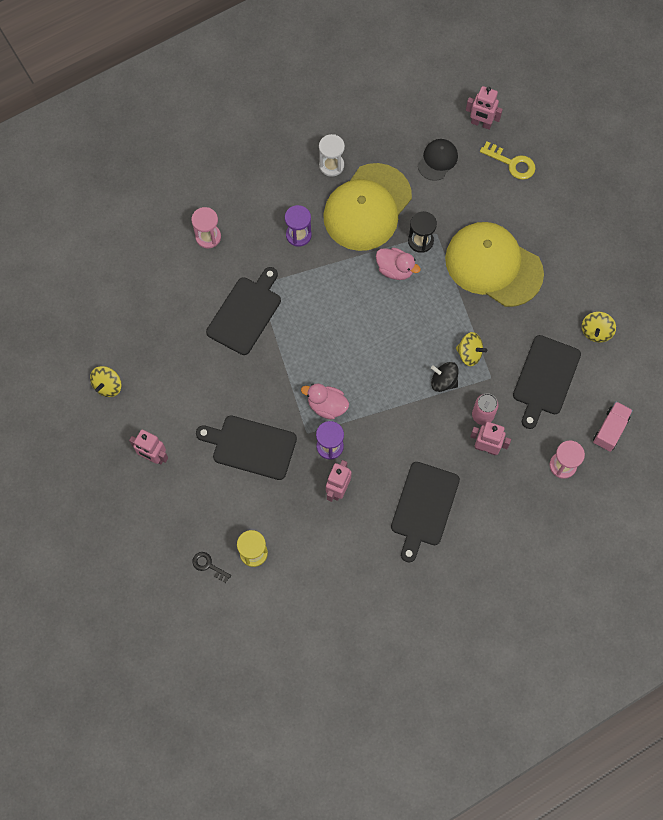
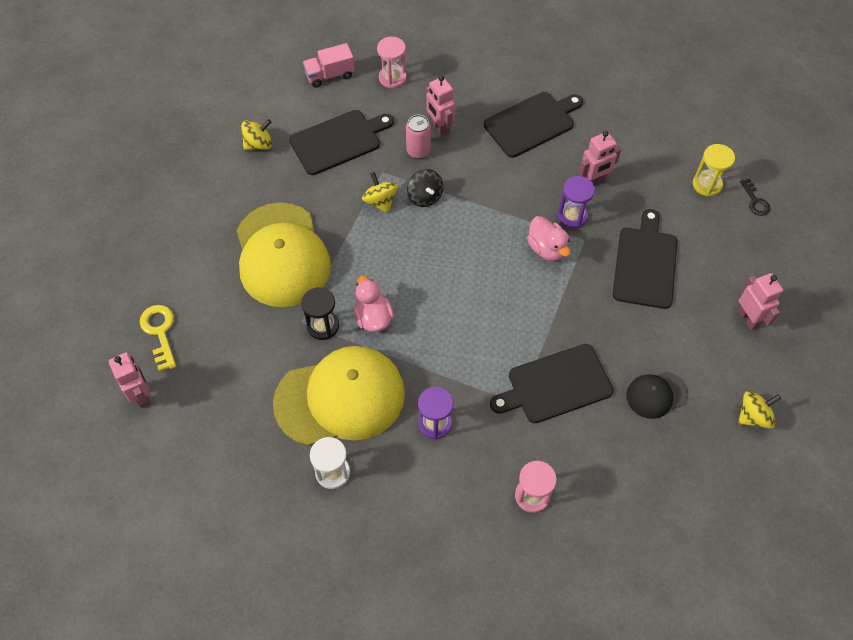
camera: 140 degrees left, 10 degrees down
(251, 446) = (645, 264): black cutting board -> black cutting board turned 135 degrees counterclockwise
(437, 160) = (224, 391): black cap -> black cap (656, 395)

